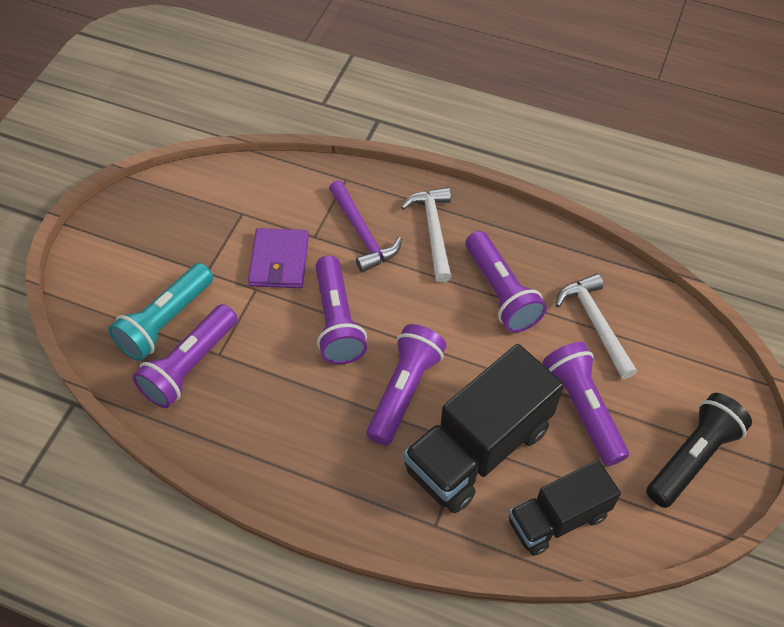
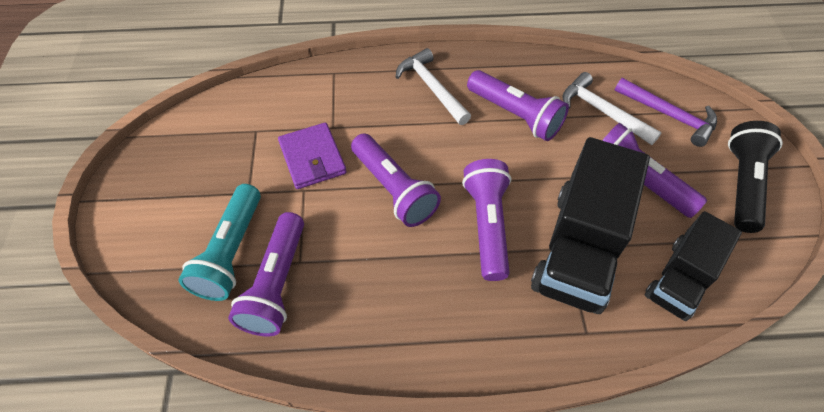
camera: 25 degrees left, 0 degrees up
(362, 234) = (373, 110): purple hammer -> purple hammer (669, 115)

